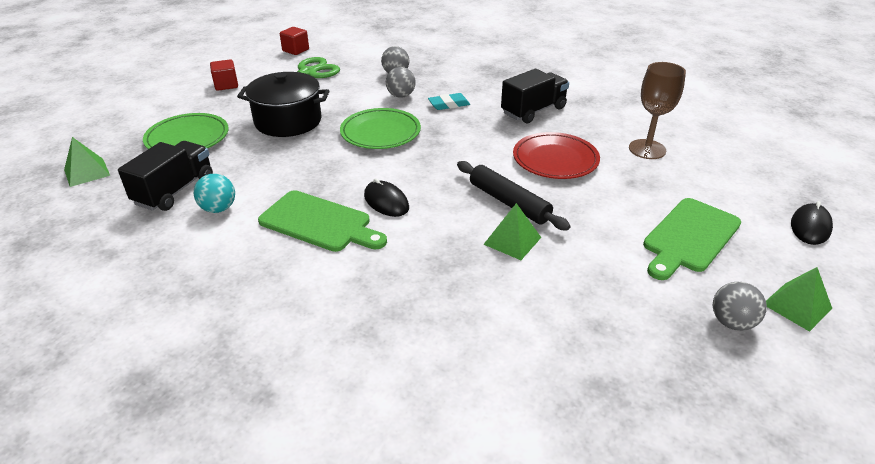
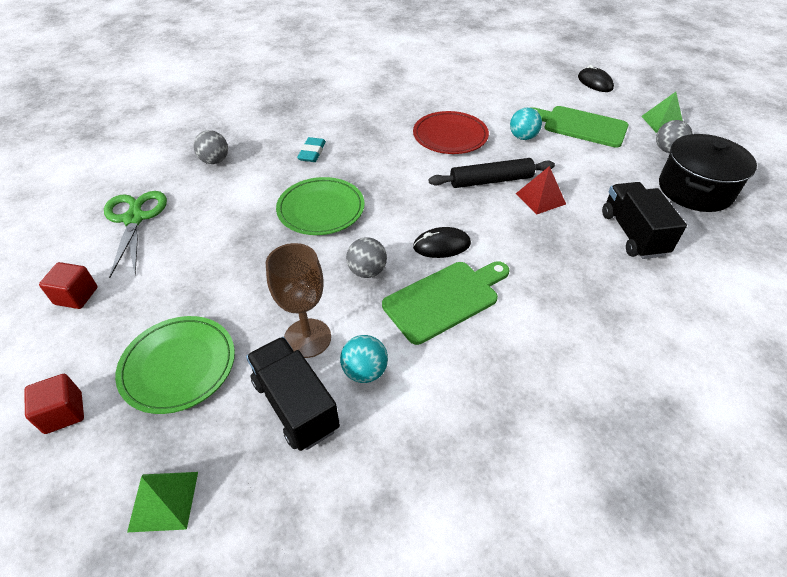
camera: 60 degrees left, 10 degrees up
(288, 121) = (230, 266): black pot -> black pot (695, 190)
(295, 50) = (61, 211): red cube -> red cube (64, 413)
(401, 96) = (264, 173): grey ball -> grey ball (367, 271)
(512, 240) = (540, 198): green pyramid -> red pyramid
(533, 111) = (369, 116): black truck -> black truck (632, 234)
(610, 202) = (523, 137): none -> turquoise ball
(647, 149) = (470, 94): brown goblet -> brown goblet (307, 338)
(689, 237) = (580, 126): green cutting board -> green cutting board turned 135 degrees clockwise

